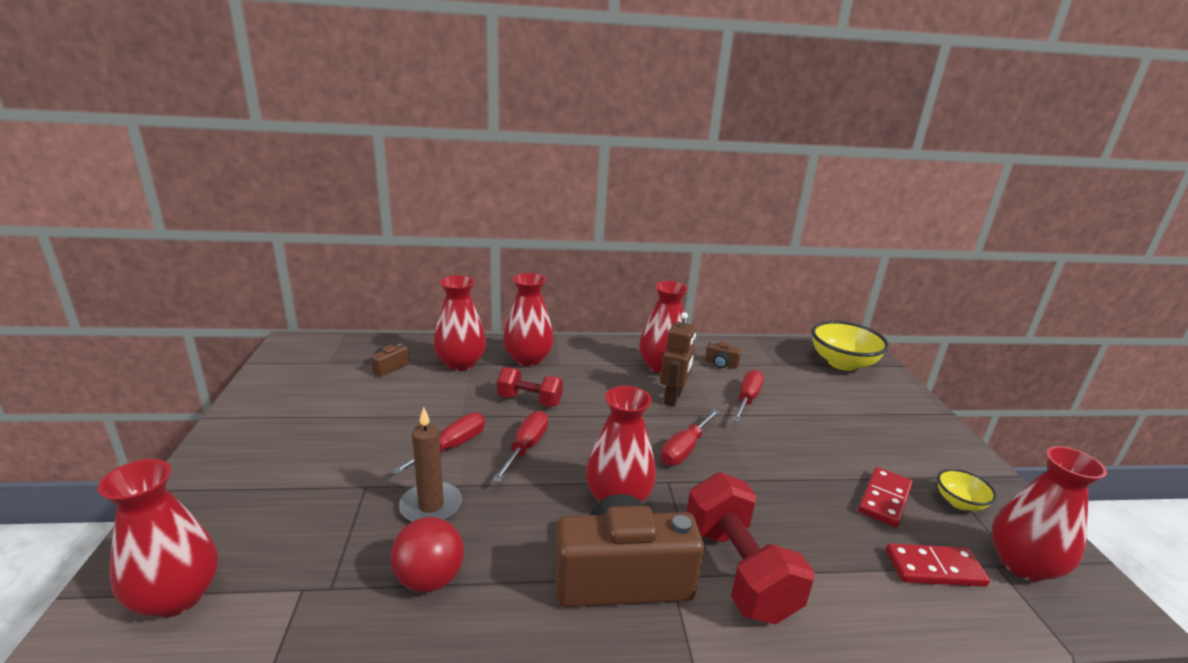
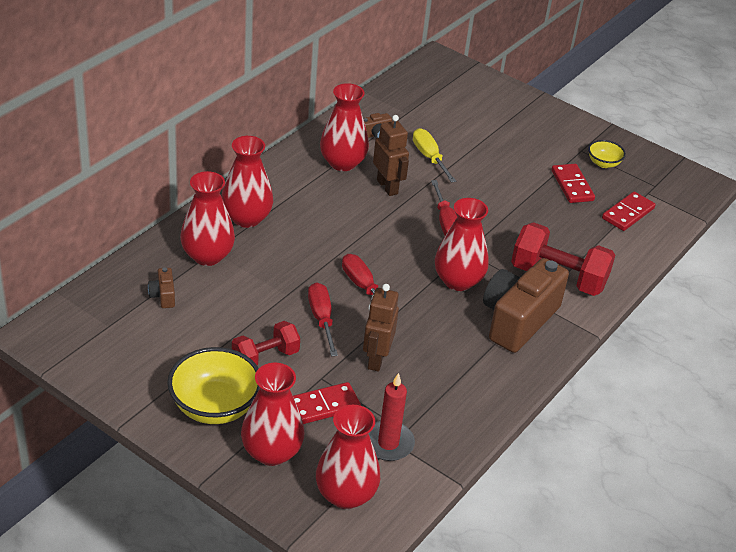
camera: 50 degrees left, 15 degrees up
(296, 585) = (388, 443): none -> red candle
(322, 508) = (323, 406): none -> red domino
(429, 579) = (441, 390): red ball -> none
(431, 506) = (376, 359): brown candle -> brown robot
(529, 400) = (308, 252): red dumbbell -> red dumbbell (265, 357)
(747, 399) = (429, 158): red screwdriver -> yellow screwdriver
(842, 363) = (443, 83): yellow bowl -> yellow bowl (215, 406)
(1023, 564) = (656, 184): red vase -> red vase (271, 452)

